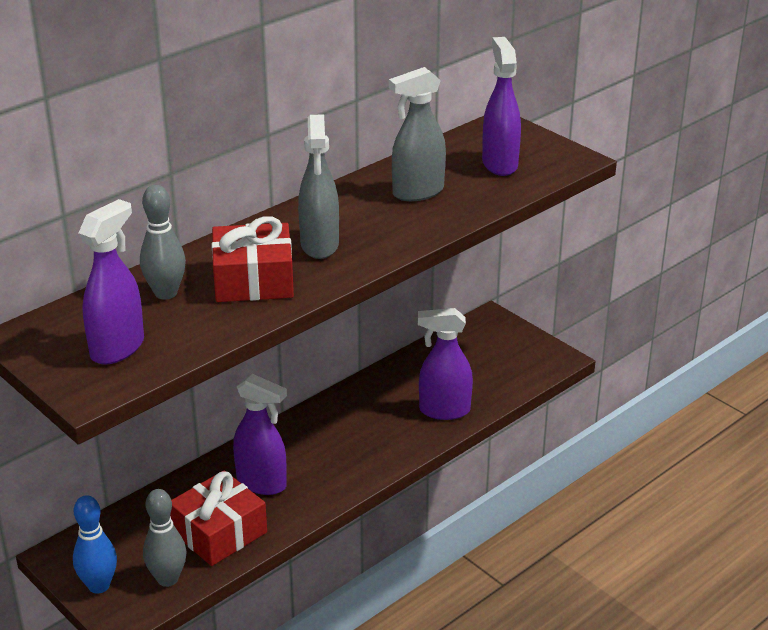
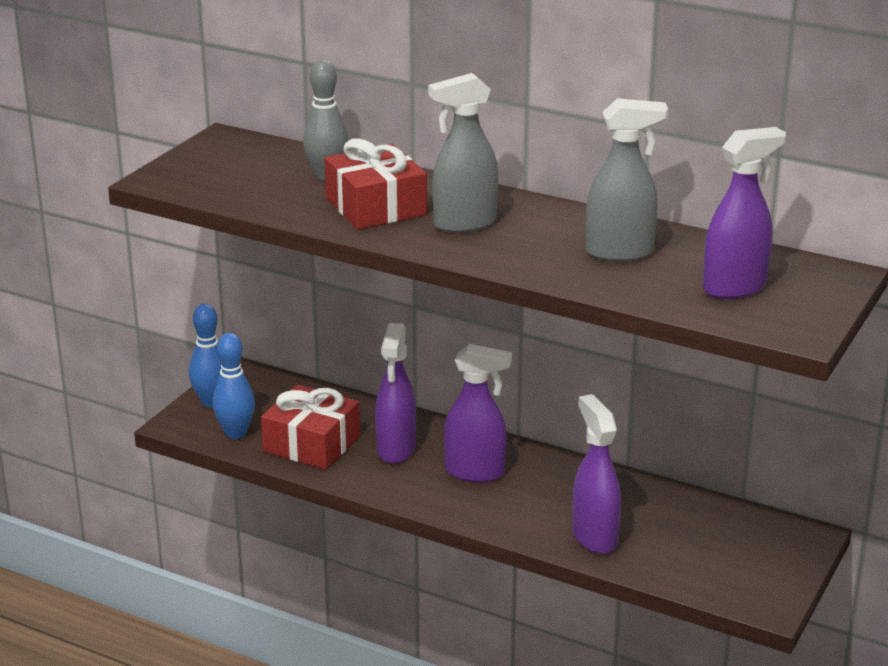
camera: 70 degrees right, 5 degrees down
(118, 348) = (227, 176): purple spray bottle -> purple spray bottle (475, 472)
(167, 579) = (235, 433): grey bowling pin -> blue bowling pin
(417, 192) = (620, 253): grey spray bottle -> grey spray bottle turned 135 degrees clockwise

